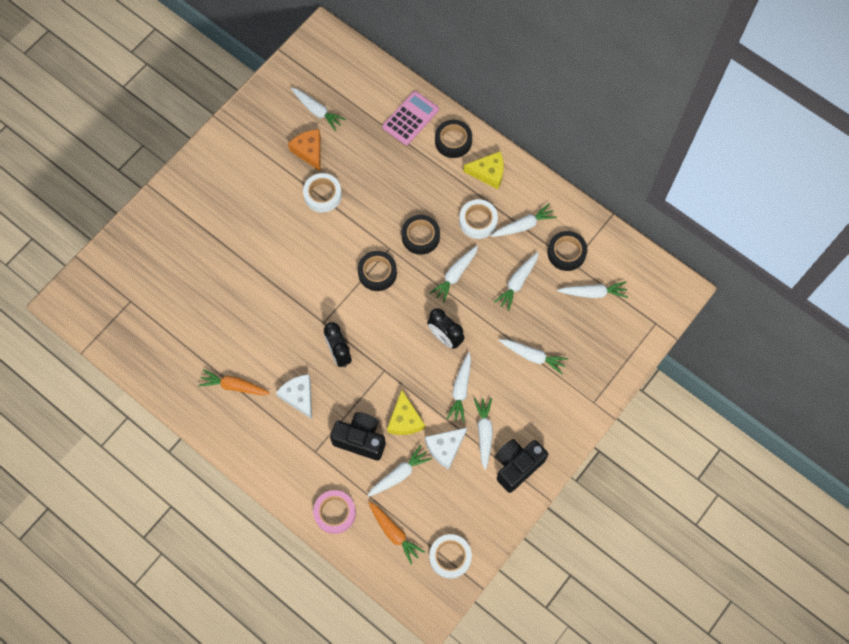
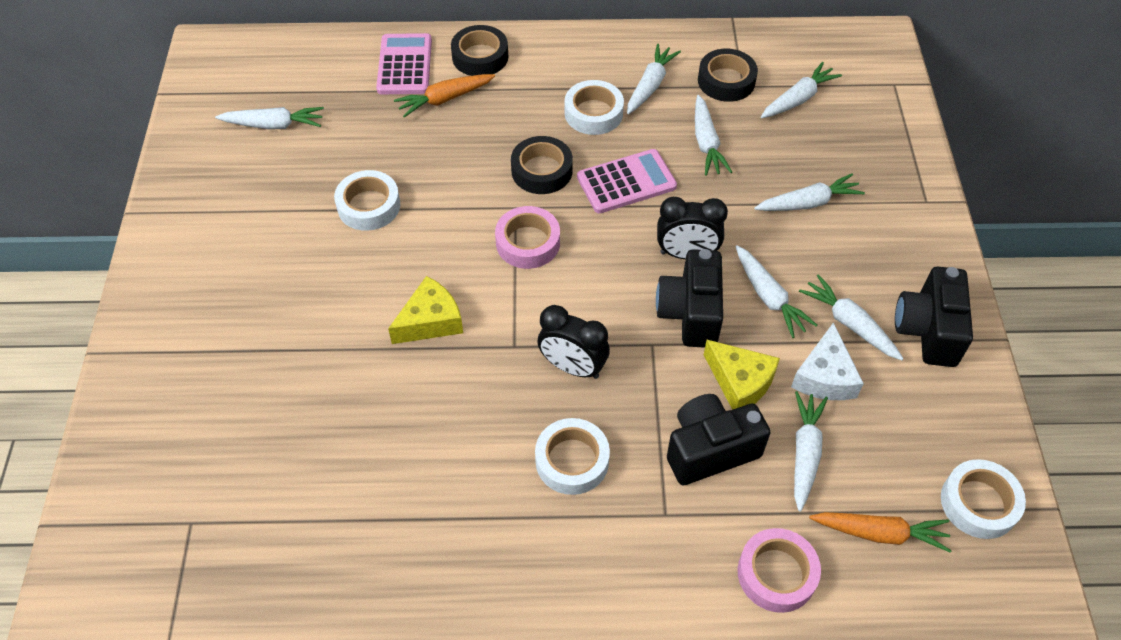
camera: 40 degrees left, 15 degrees down
(234, 386) = (464, 518): orange carrot -> orange carrot (445, 99)
(299, 396) = (572, 460): white cheese -> white tape
(309, 151) = (304, 171): orange cheese -> none
(377, 273) = (528, 243): black tape -> pink tape
(416, 369) = (690, 313): none -> black camera
(455, 275) = (626, 182): white carrot -> pink calculator
(488, 173) = (554, 62): yellow cheese -> yellow cheese (431, 321)

